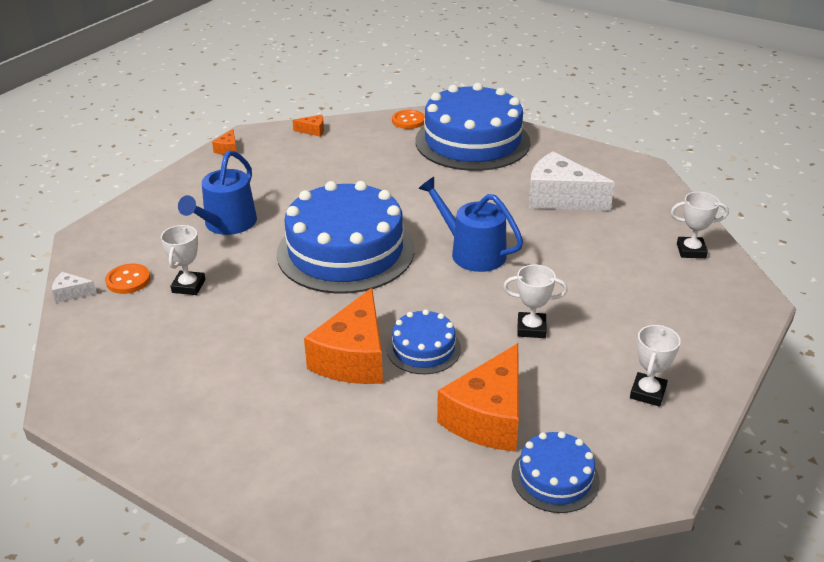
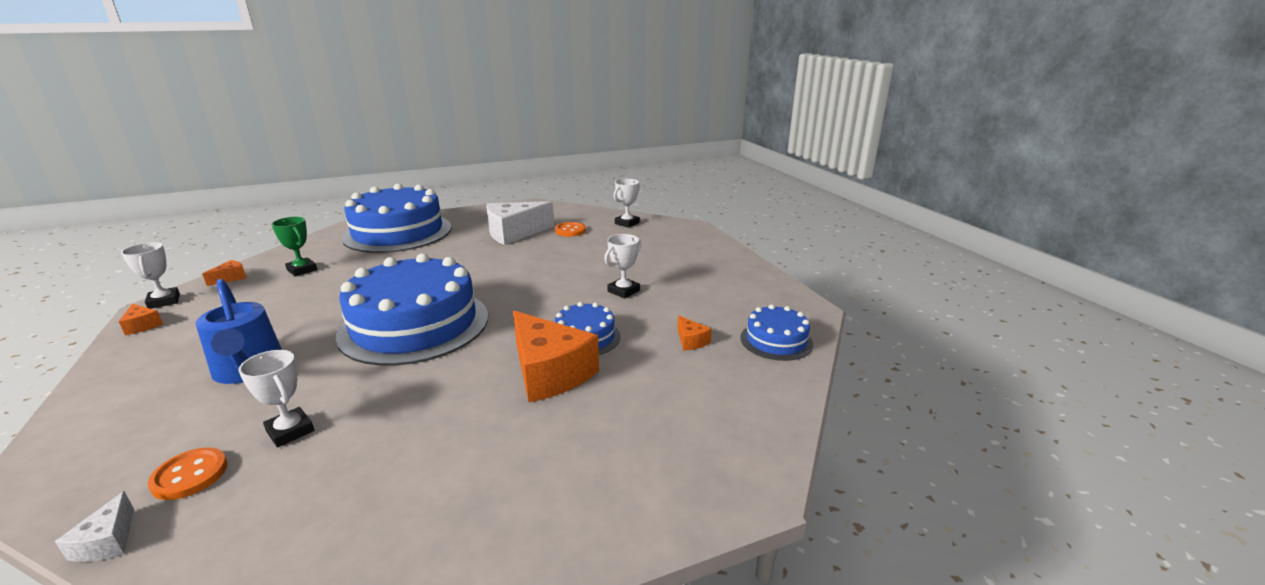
camera: 55 degrees left, 10 degrees down
(71, 293) = (107, 541): white cheese -> white cheese turned 45 degrees counterclockwise
(358, 148) = (302, 270): none -> green trophy
(408, 121) = (320, 241): orange button -> orange button (570, 231)
(472, 252) = (513, 279): blue watering can -> none
(488, 417) = (691, 341): orange cheese -> orange cheese, size x0.43
(648, 393) = (730, 281): white trophy -> white trophy (164, 301)

